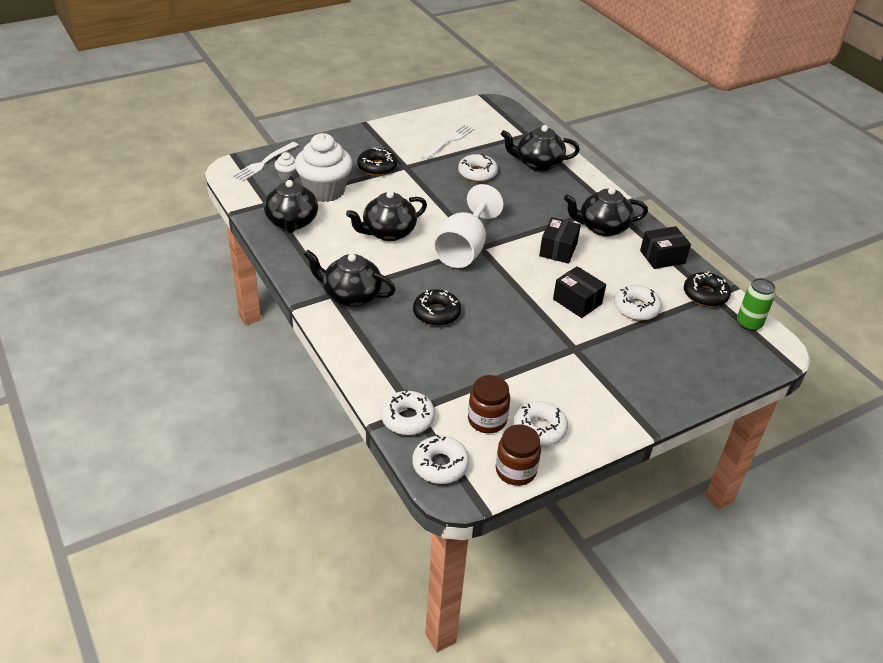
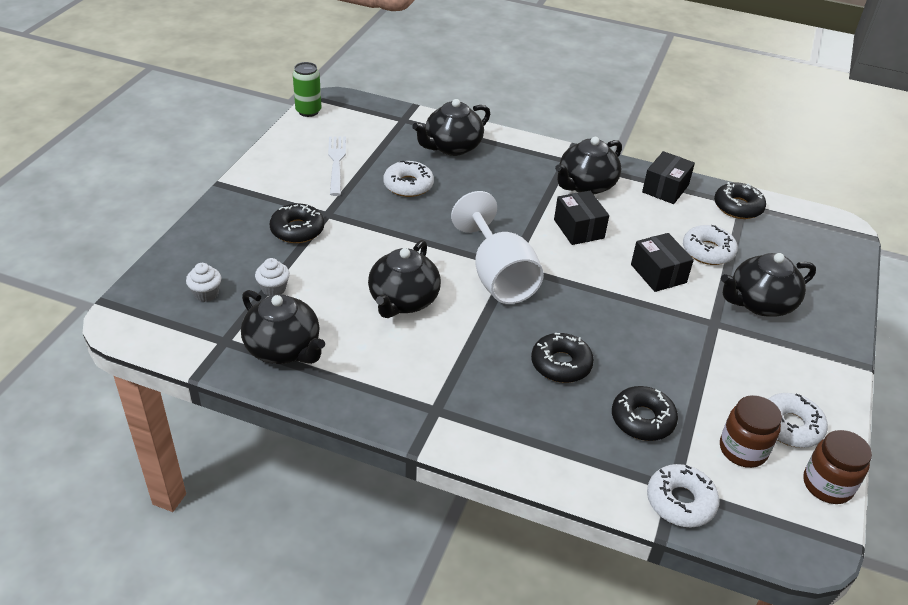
camera: 40 degrees left, 0 degrees up
(264, 163) = (156, 291): white fork -> none
(325, 191) = (274, 289): white cupcake -> white cupcake, size x0.43
(351, 295) = (456, 399): black teapot -> black teapot (760, 303)
(440, 465) = (768, 530): white donut -> none
(445, 368) = (642, 419): none -> black donut
(577, 301) = (658, 273): black box -> black box turned 60 degrees clockwise
(749, 323) = (797, 215): green can -> green can (308, 111)

